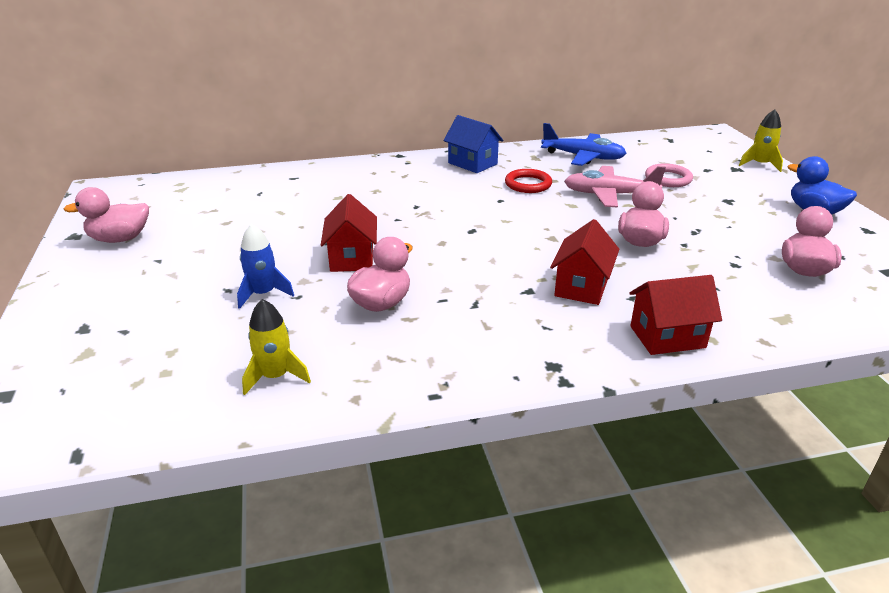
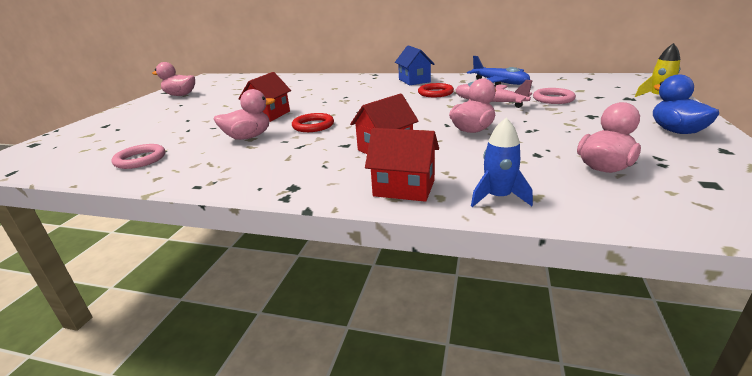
camera: 30 degrees right, 5 degrees down
(263, 294) = (199, 124): blue rocket -> blue rocket (498, 197)
(275, 376) = (140, 159): yellow rocket -> pink ring
(444, 267) = (313, 126): none -> red ring

